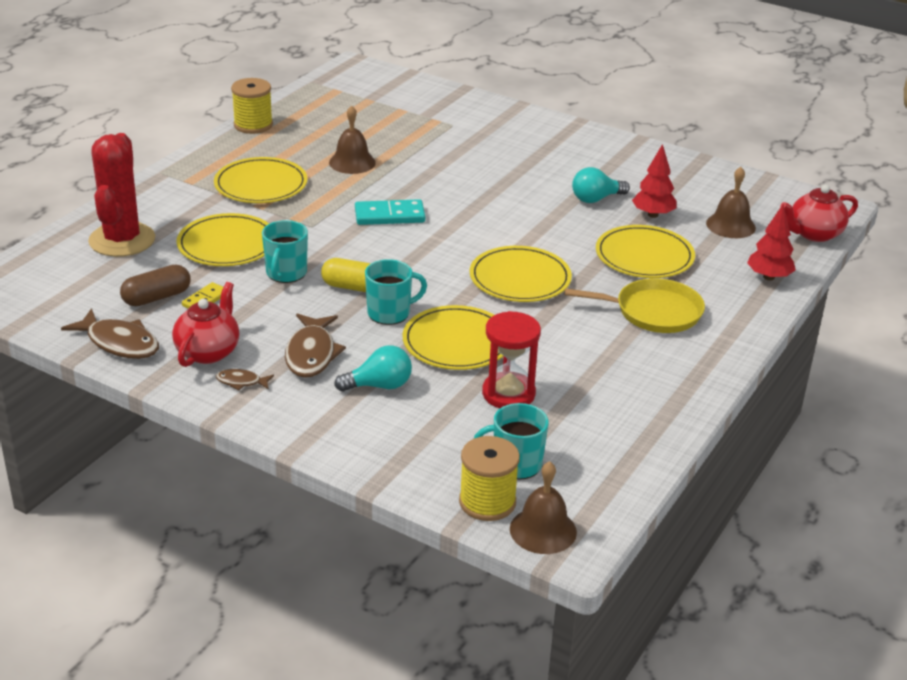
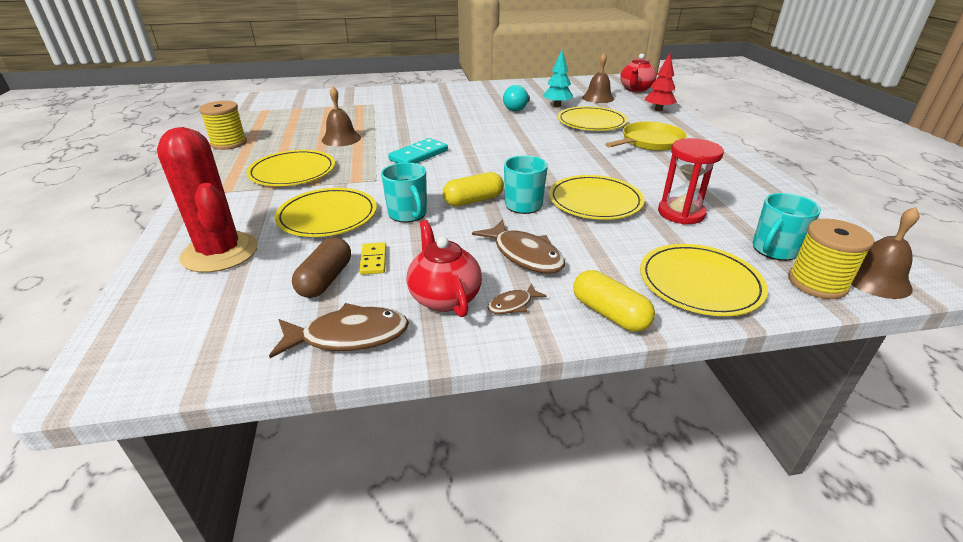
camera: 40 degrees left, 0 degrees up
(291, 425) = (609, 314): none -> yellow capsule
(379, 386) = (607, 250): turquoise light bulb -> none
(520, 278) = (557, 155): yellow plate -> yellow plate (700, 283)
(653, 215) = (557, 105): red tree -> turquoise tree

